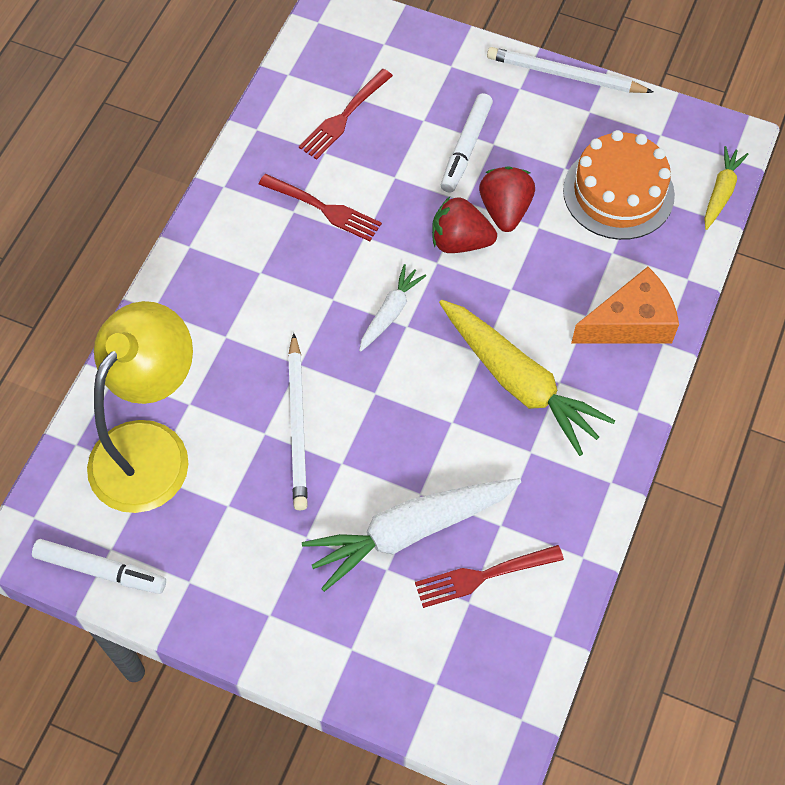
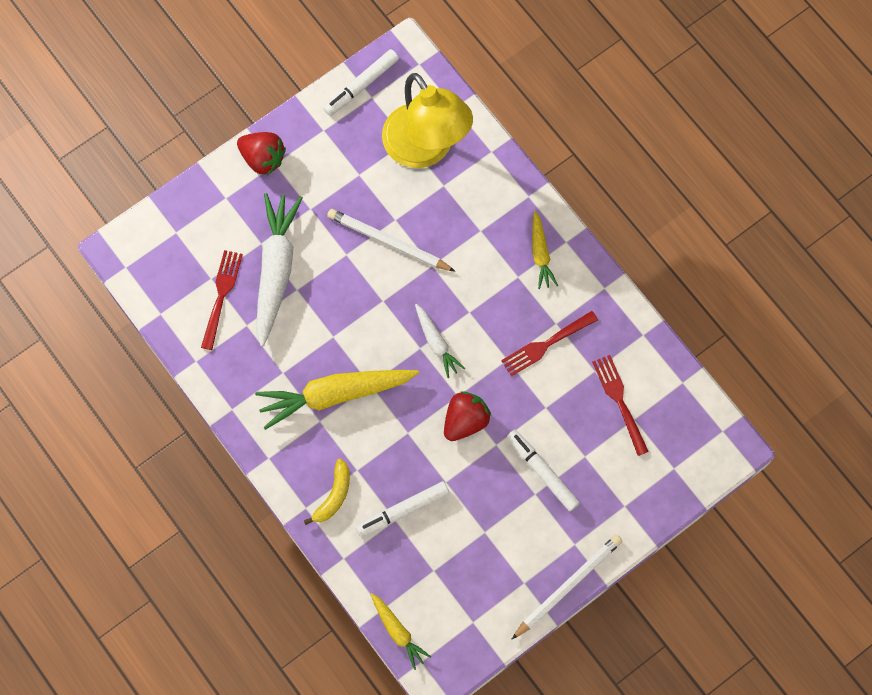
camera: 120 degrees right, 10 degrees up
(218, 263) = (540, 253): none -> yellow carrot
(505, 210) = (473, 467): red strawberry -> red strawberry (263, 158)
(598, 250) = (402, 511): none -> white marker
(618, 192) = (441, 557): orange cake -> none
(630, 323) = (334, 495): orange cheese -> yellow banana

